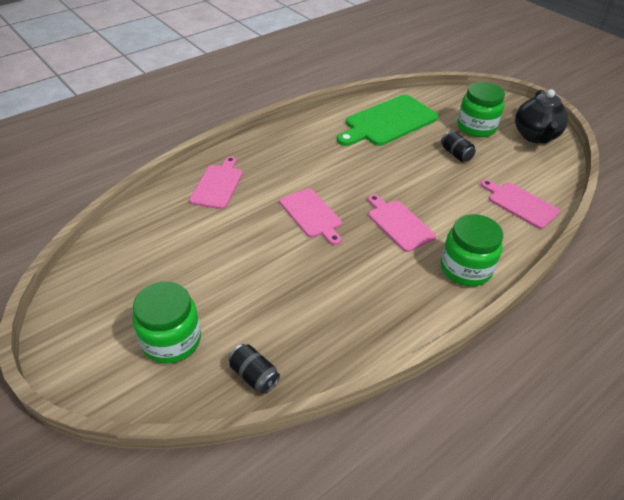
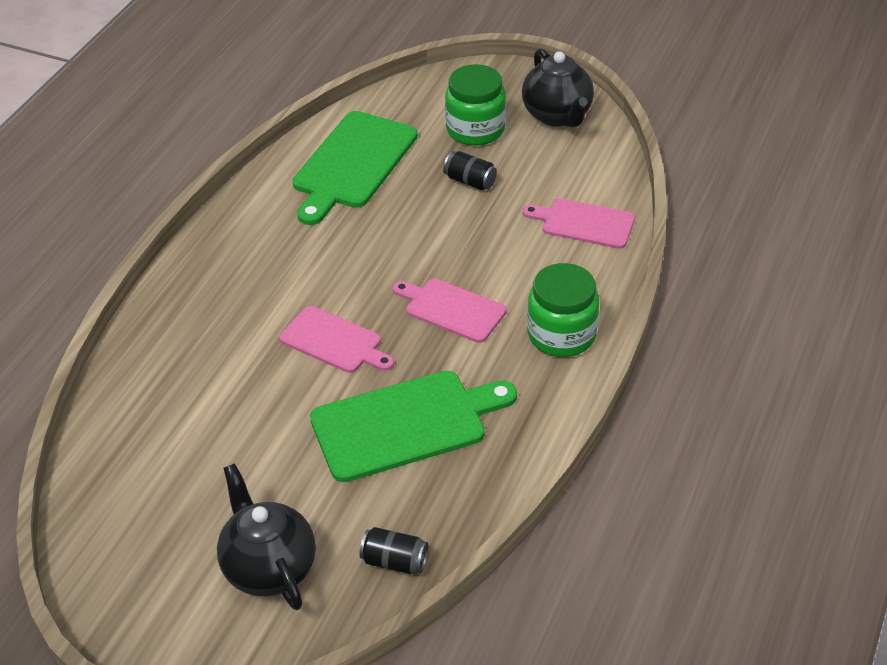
camera: 25 degrees left, 0 degrees up
(171, 340) = (269, 568): green jar -> black teapot
(218, 185) = (177, 351): pink cutting board -> none
(323, 283) = (405, 424): none -> green cutting board

